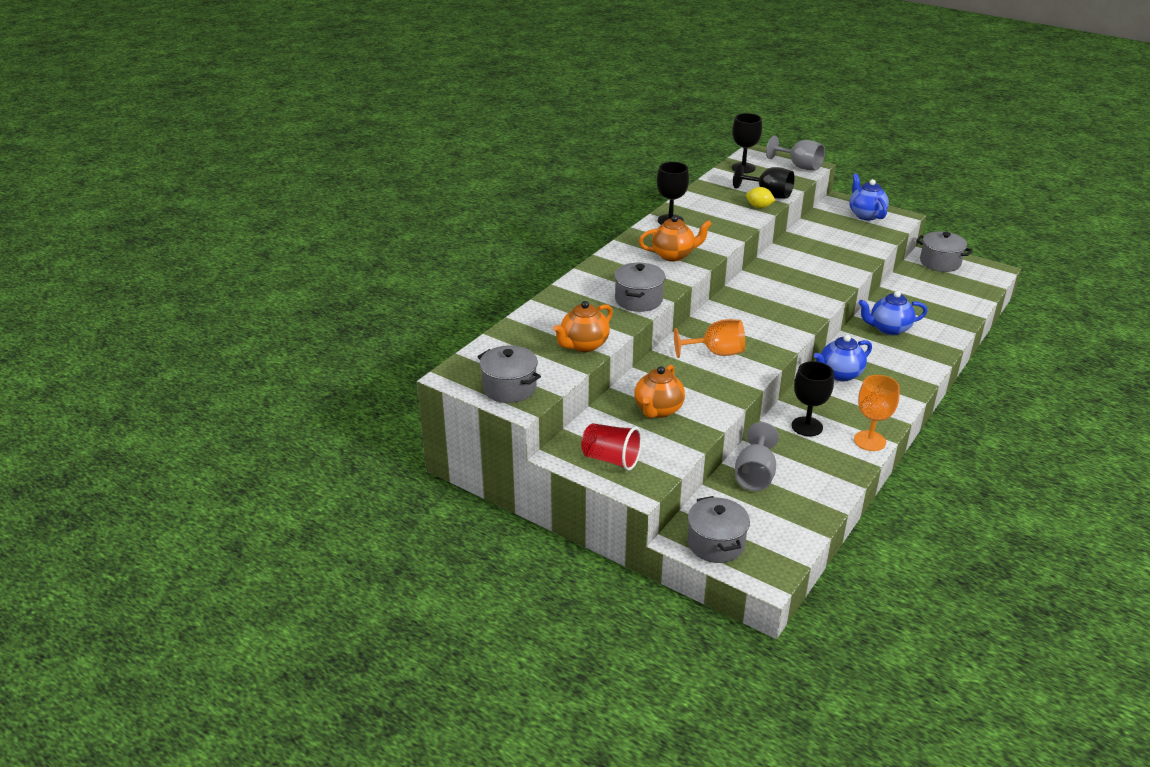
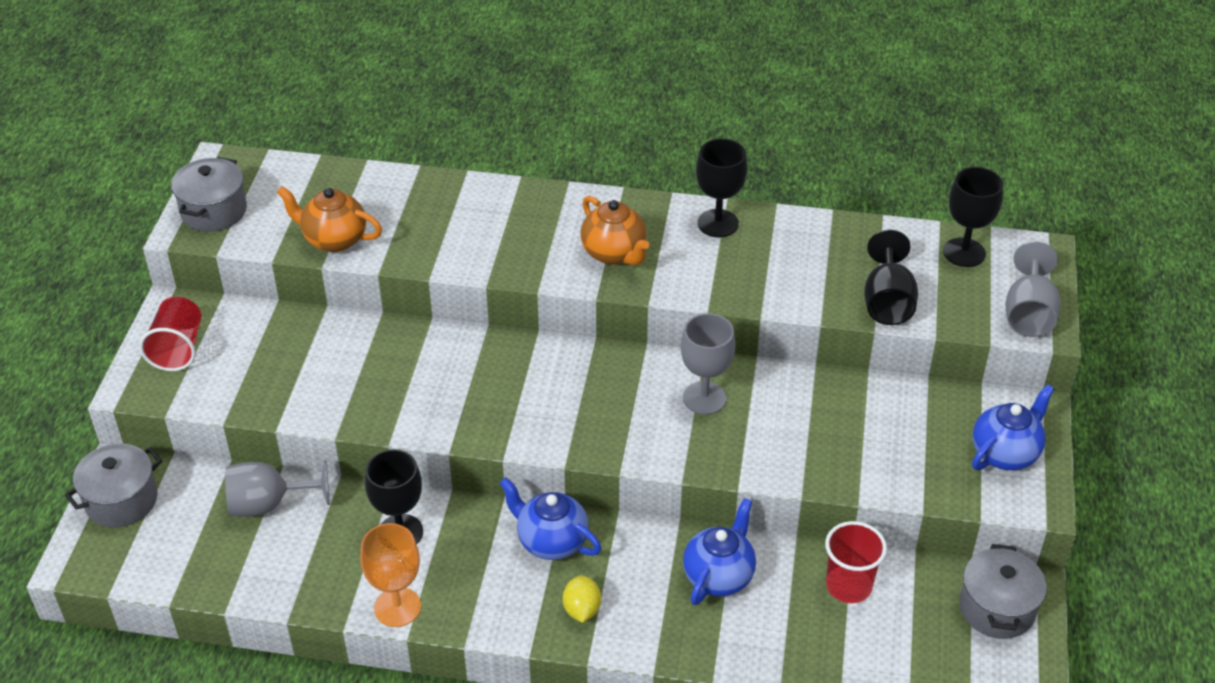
camera: 65 degrees right, 10 degrees up
(638, 300) = (470, 254): grey pot -> none
(658, 410) = (295, 360): orange teapot -> none
(716, 353) = (456, 378): orange goblet -> none
(759, 207) = (835, 301): yellow lemon -> yellow lemon (582, 610)
(782, 279) = (704, 398): none -> grey goblet
(889, 329) = (719, 576): blue teapot -> blue teapot turned 60 degrees clockwise
(911, 295) = (848, 586): none -> red cup

